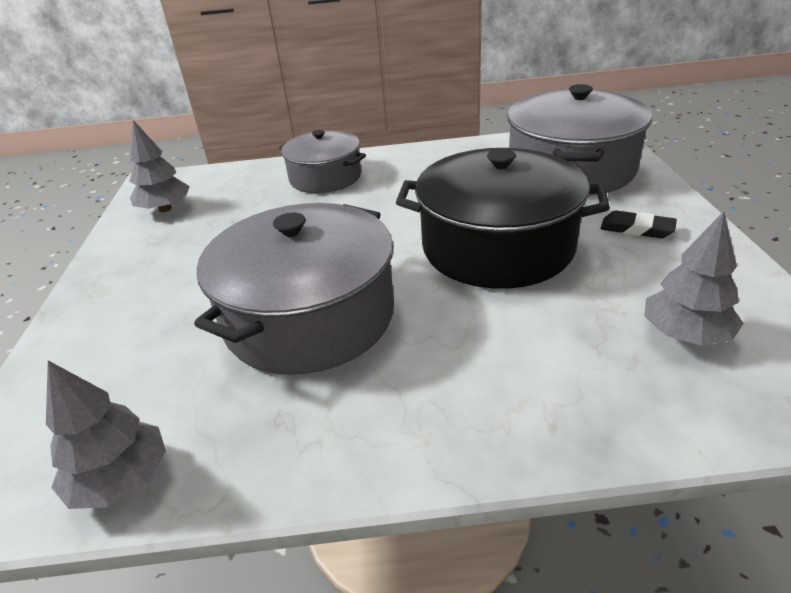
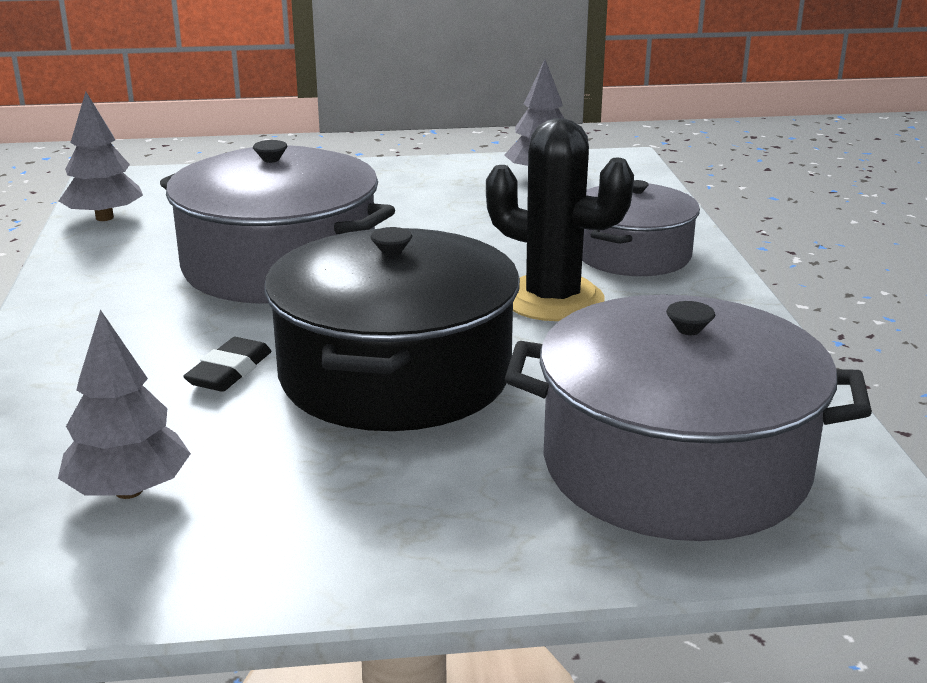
camera: 85 degrees right, 10 degrees down
(389, 200) = (553, 300): none -> black cactus
(636, 229) = (419, 501): black eraser -> black eraser (229, 371)

